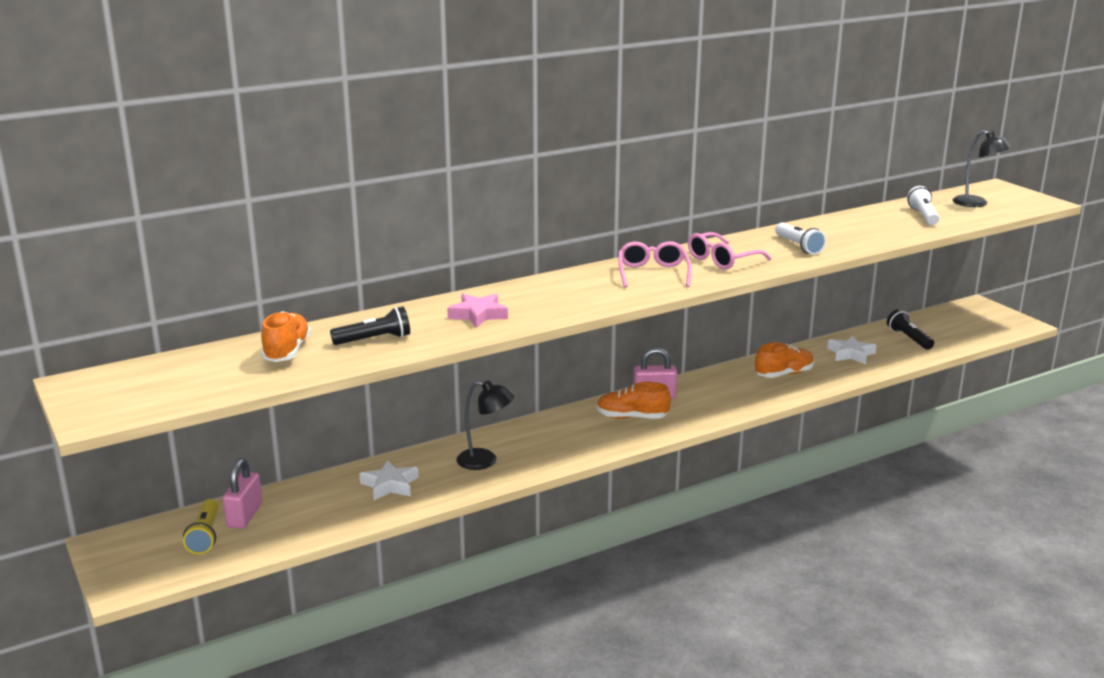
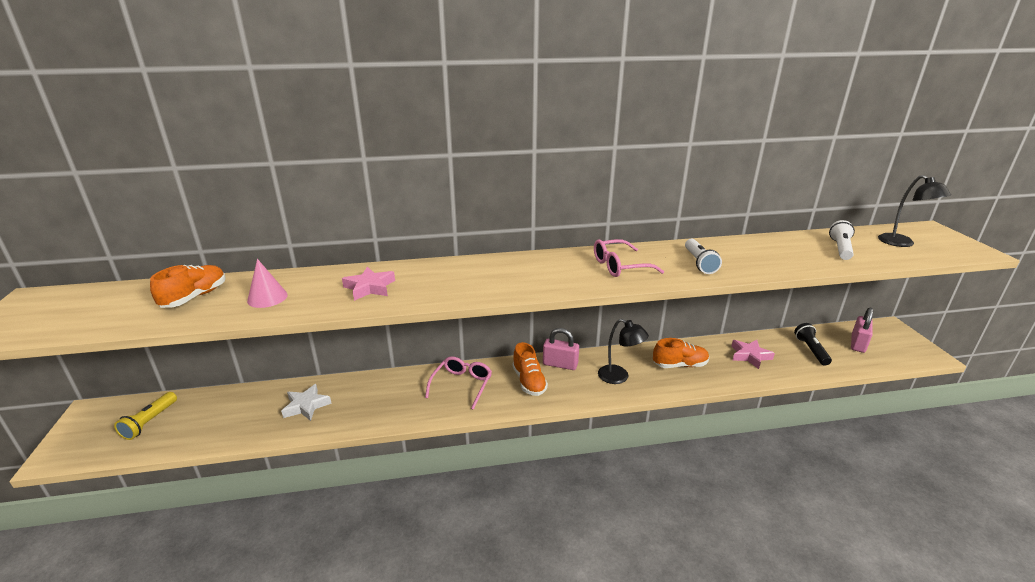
camera: 20 degrees right, 5 degrees up
(245, 515) = (191, 409): pink padlock -> pink padlock (858, 344)
(374, 340) = (267, 298): black flashlight -> pink cone
(485, 461) = (389, 399): black lamp -> black lamp (619, 377)
(632, 417) = (529, 382): orange shoe -> orange shoe turned 135 degrees counterclockwise
(653, 273) = (548, 270): pink glasses -> pink glasses (462, 385)
(851, 354) = (750, 356): white star -> pink star

